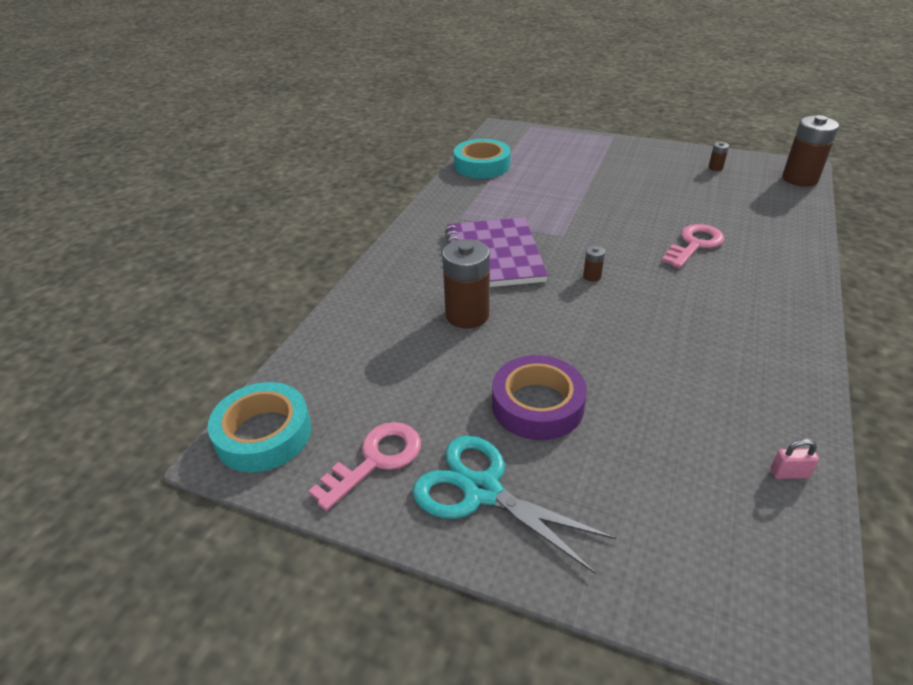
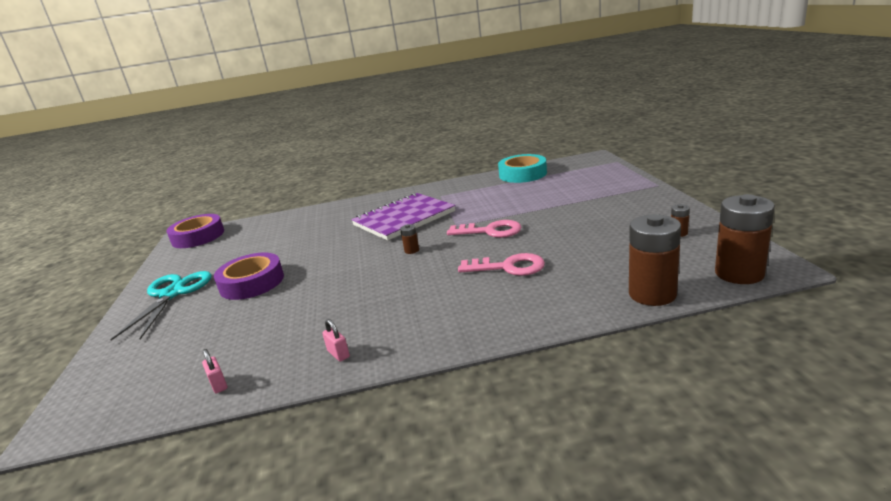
camera: 60 degrees right, 15 degrees down
(263, 434) = (198, 236): turquoise tape -> purple tape
(376, 460) = (188, 263): pink key -> pink key (490, 231)
(467, 315) = (329, 236): brown battery -> brown battery (652, 294)
(783, 377) = (338, 354): none -> pink padlock

